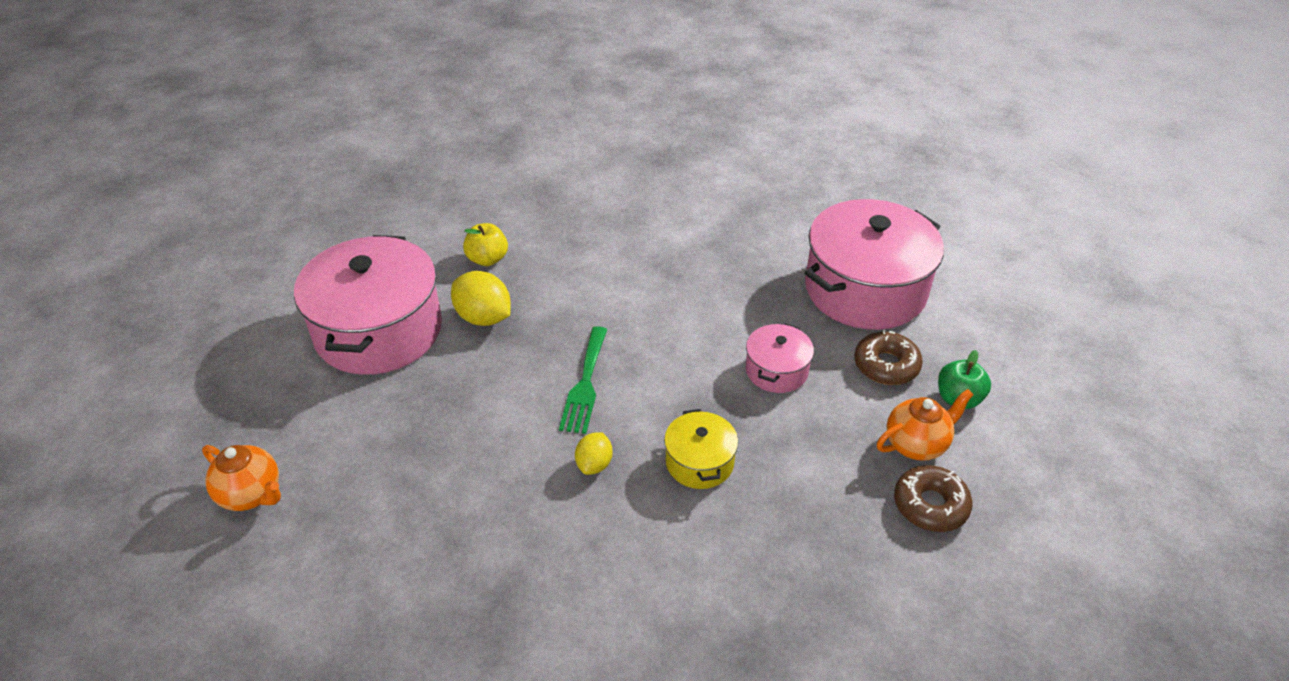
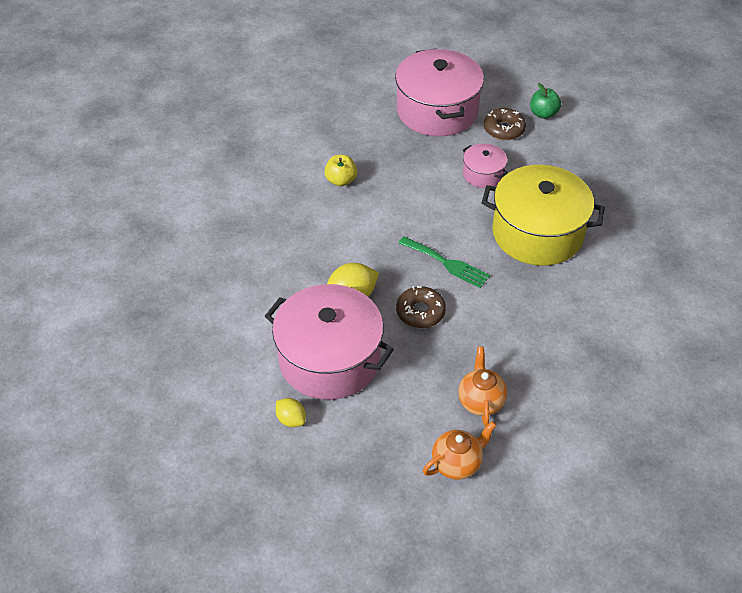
camera: 65 degrees left, 5 degrees up
(487, 259) = (288, 278): yellow apple -> yellow apple (341, 180)
(594, 464) = (516, 280): yellow lemon -> yellow lemon (291, 420)
(699, 462) = (537, 233): yellow pot -> yellow pot, size x2.10
(916, 444) = (567, 143): orange teapot -> orange teapot (480, 401)
(930, 505) = (609, 156): brown donut -> brown donut (420, 312)

